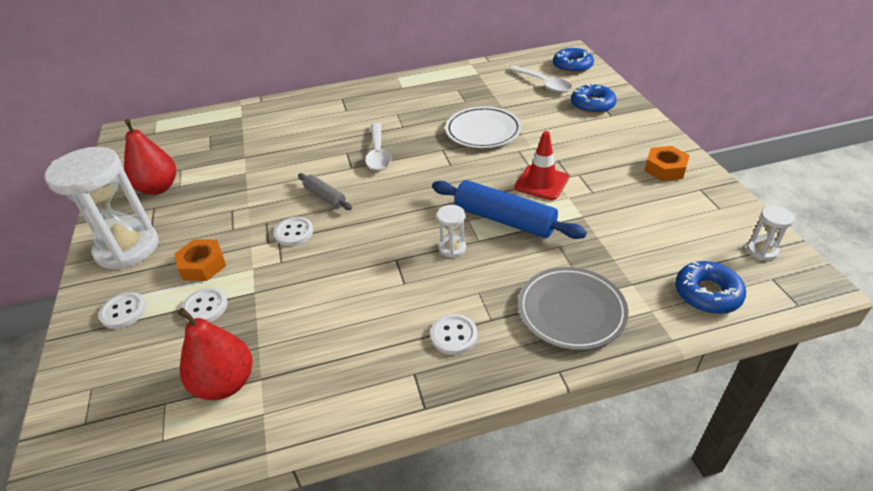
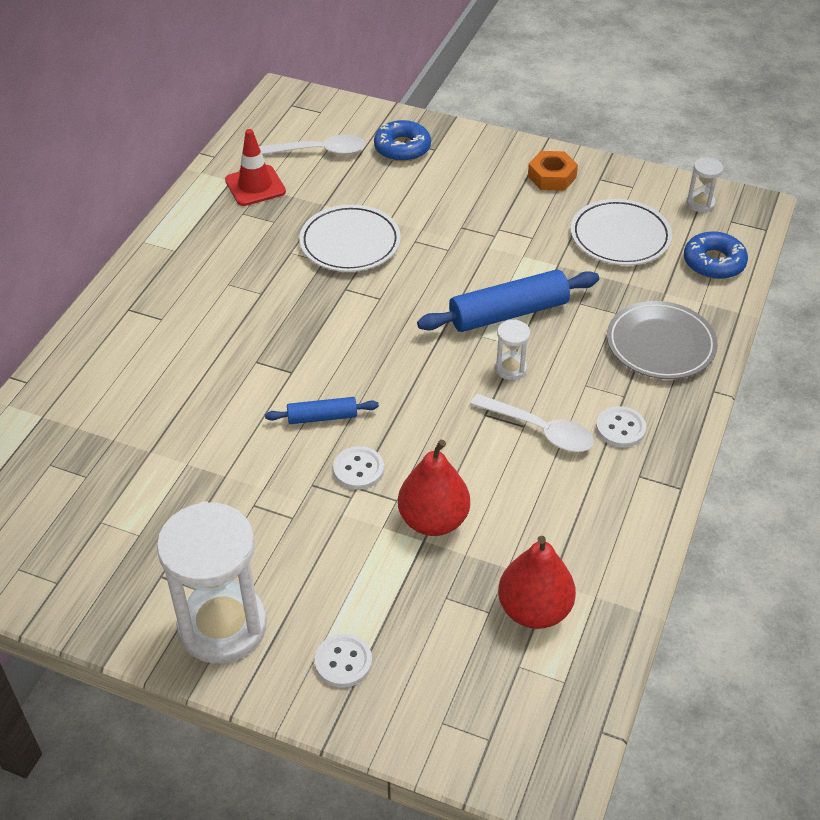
camera: 55 degrees left, 5 degrees up
(158, 188) = (119, 557): red pear -> red pear (433, 520)
(203, 265) = (332, 566): orange nut -> none
(205, 307) = (407, 588): white button -> none
(325, 197) = (322, 417): grey rolling pin -> blue rolling pin
(378, 153) = (290, 338): white spoon -> white spoon (539, 430)
(541, 183) = (483, 258): red traffic cone -> red traffic cone (255, 186)
(572, 66) = (314, 112): blue donut -> none
(656, 229) = (620, 237): none -> white plate

